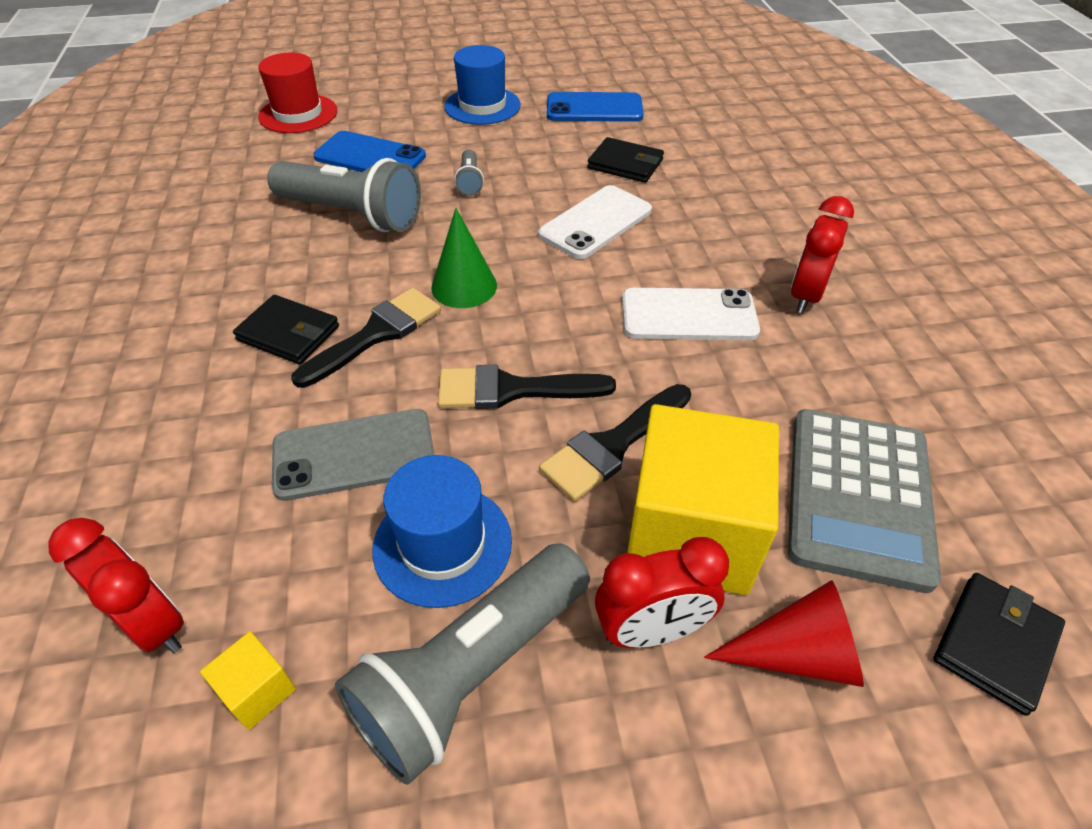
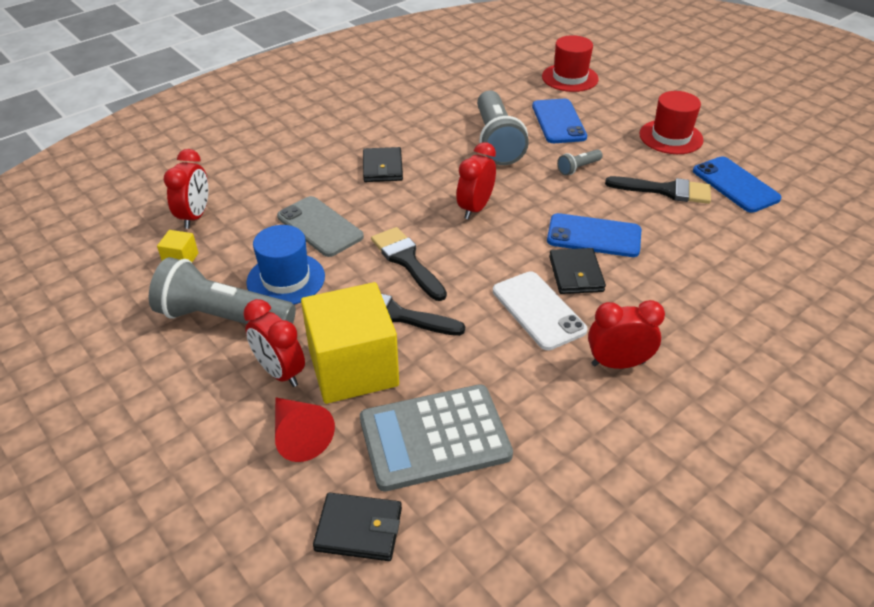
camera: 60 degrees right, 5 degrees down
(376, 334) = (407, 195): black brush -> black brush (666, 190)
(464, 286) = (475, 208): green cone -> red clock
(482, 106) = (671, 137): blue hat -> red hat
(596, 223) = (594, 236): white phone -> blue phone
(625, 164) = (680, 225): black wallet -> black wallet (576, 274)

